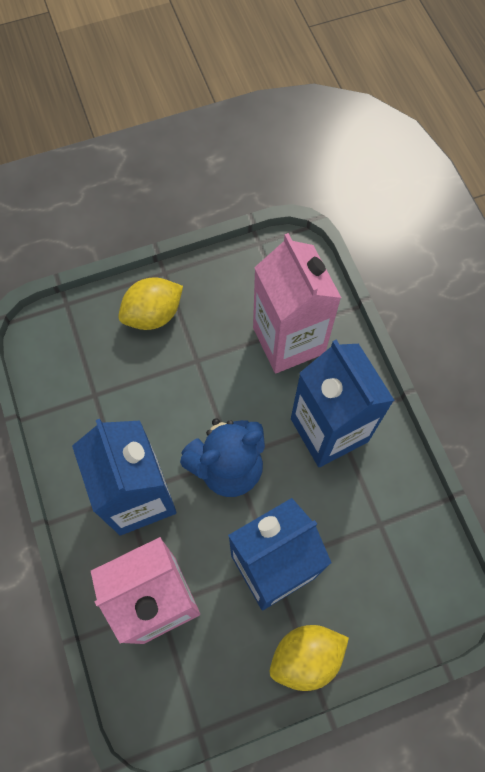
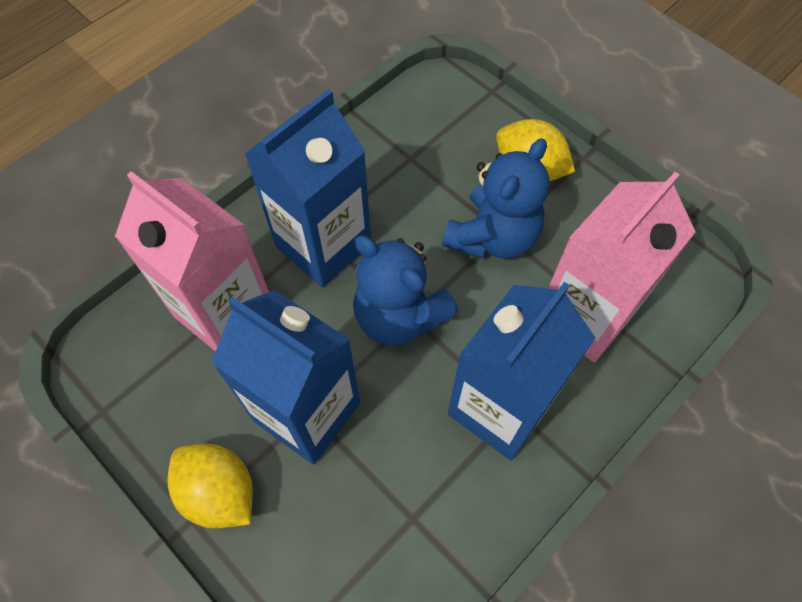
camera: 65 degrees right, 5 degrees down
(196, 369) = (492, 236): none -> blue teddy bear

